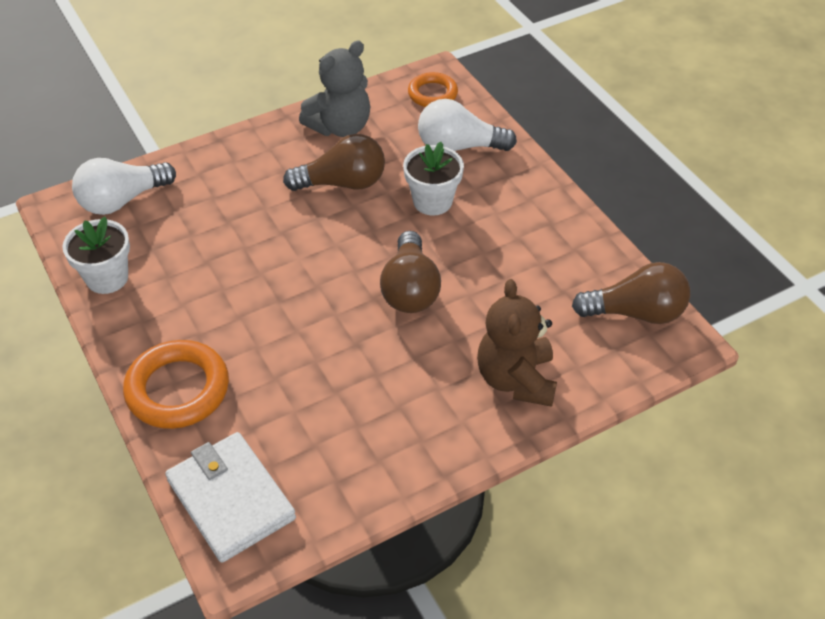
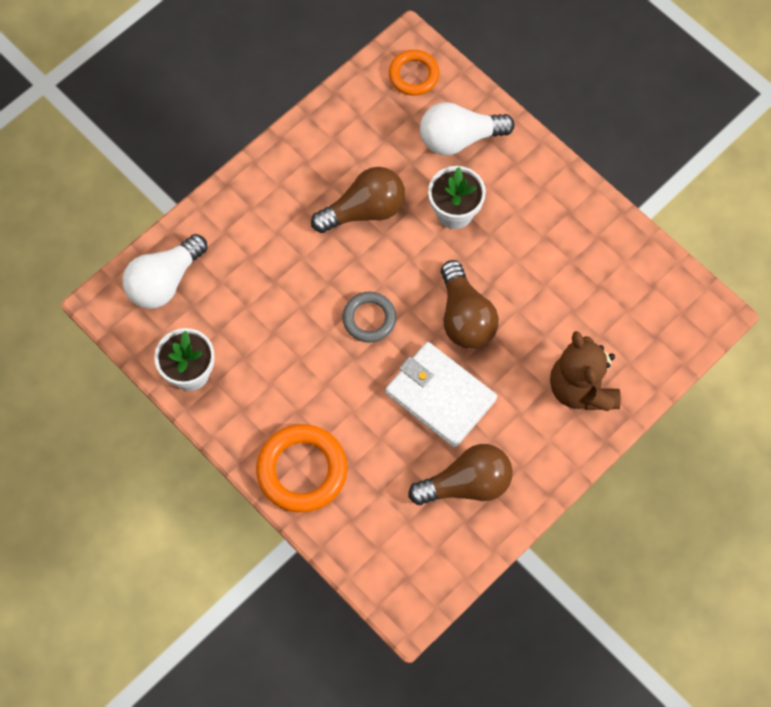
camera: 15 degrees left, 20 degrees up
(231, 499) = (386, 559): white wallet -> white wallet (440, 396)
(309, 270) = (369, 319): none -> grey ring
(340, 127) = (338, 140): grey teddy bear -> none
(636, 312) = (665, 293): brown light bulb -> brown light bulb (467, 484)

